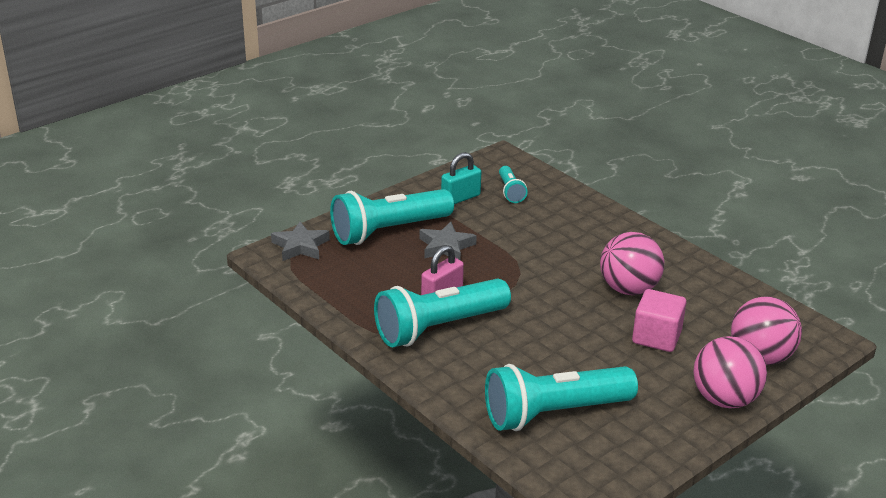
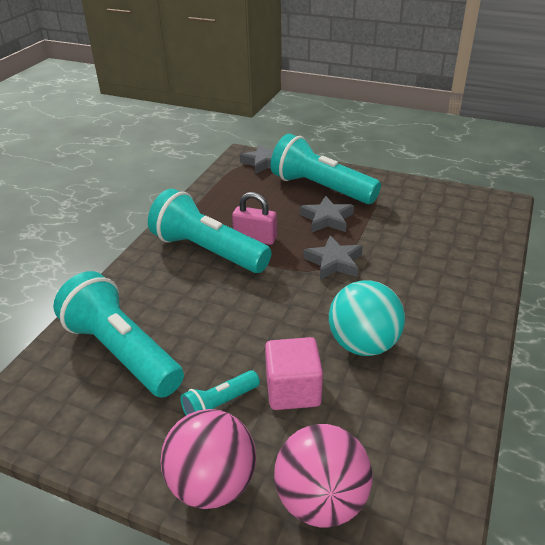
camera: 65 degrees right, 5 degrees up
(460, 198) = (407, 203): turquoise padlock -> none
(510, 191) = (450, 224): turquoise flashlight -> turquoise flashlight (220, 405)
(516, 266) = (334, 262): none -> grey star
(628, 289) = (363, 344): pink ball -> turquoise ball

